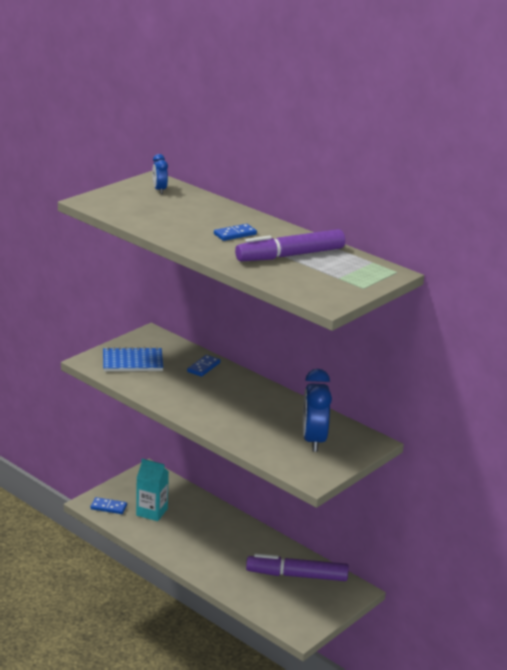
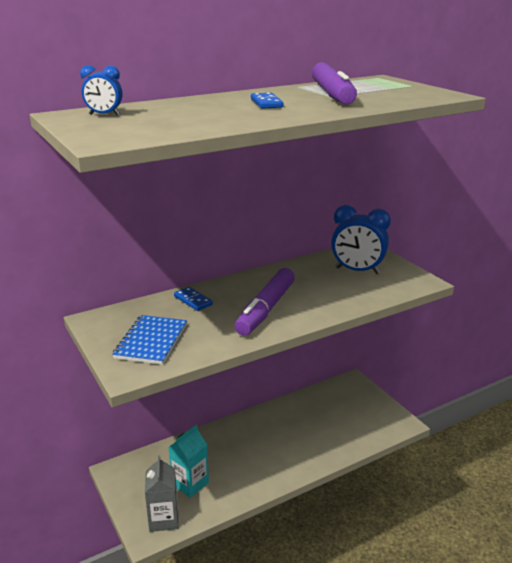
camera: 70 degrees left, 0 degrees up
(108, 507) = (163, 519): blue domino -> grey carton
(296, 575) = (325, 408): purple marker -> purple marker (265, 309)

